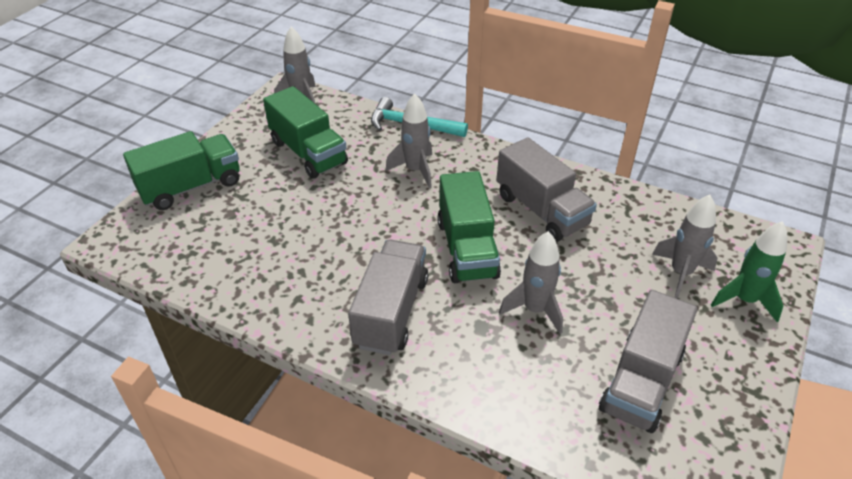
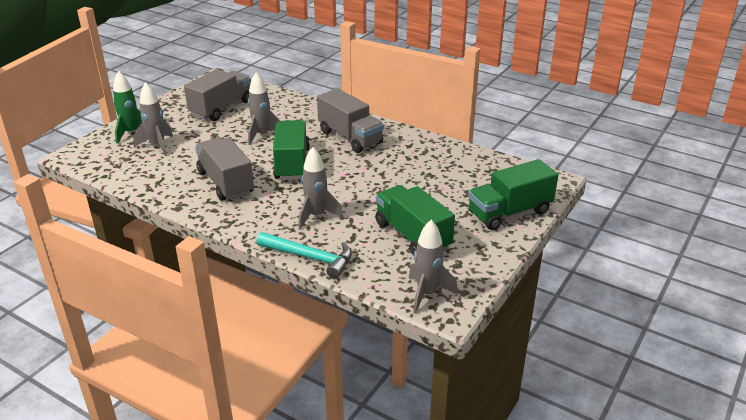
camera: 175 degrees left, 10 degrees down
(391, 312) = (350, 137): grey truck -> grey truck turned 60 degrees counterclockwise

